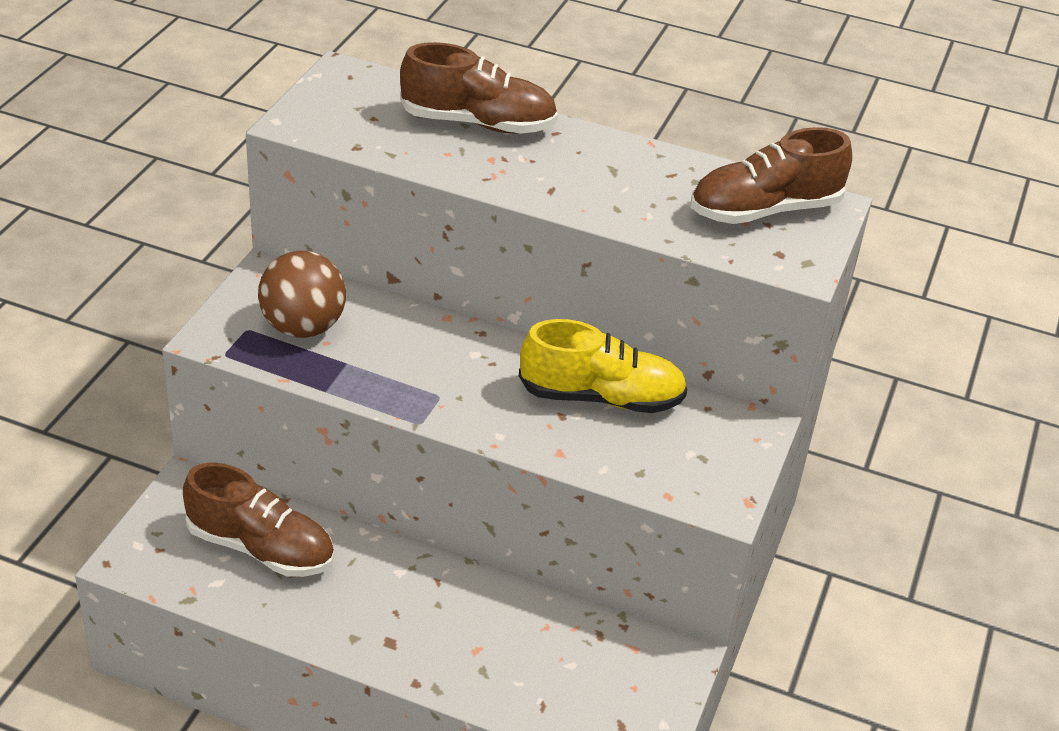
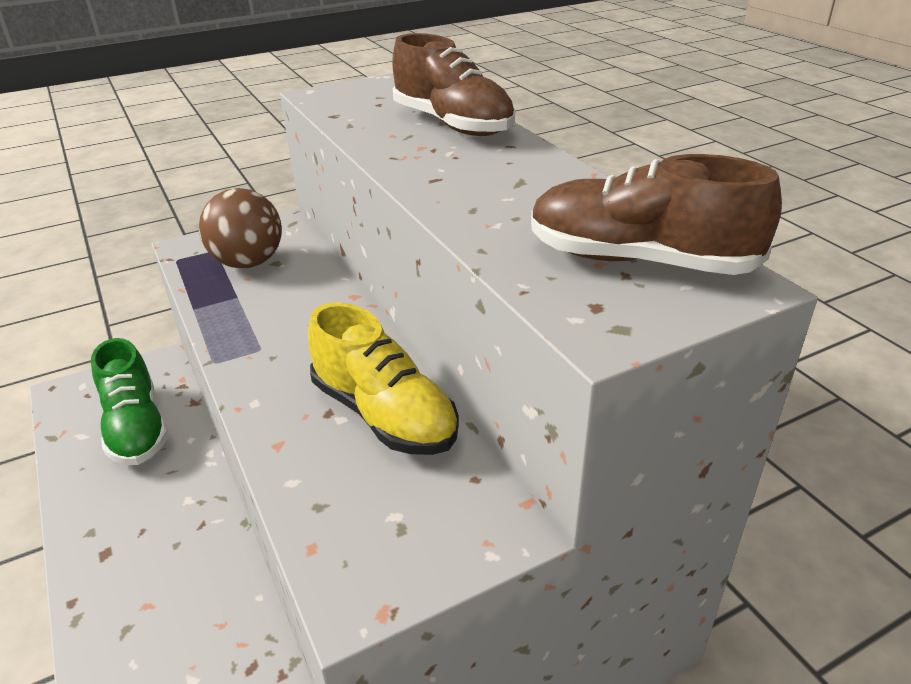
camera: 45 degrees right, 5 degrees down
(261, 548) = (136, 427): brown shoe -> green shoe

